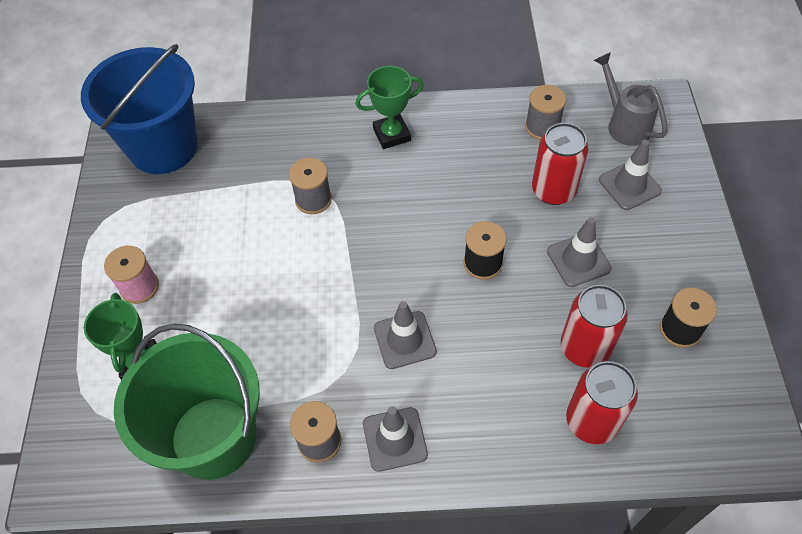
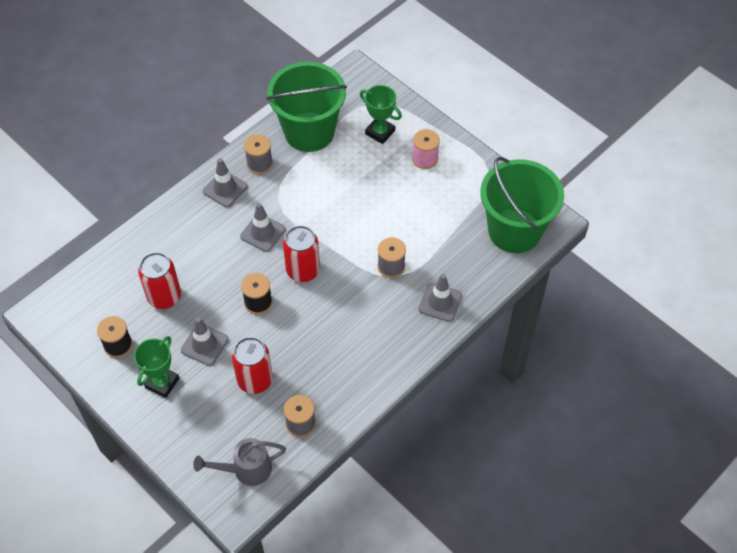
camera: 135 degrees right, 0 degrees up
(163, 147) = (514, 231): blue bucket -> green bucket
(391, 134) = (391, 342): green trophy -> green trophy (162, 383)
(591, 421) = (135, 263): red can -> red can (303, 270)
(624, 124) = (246, 469): grey watering can -> grey watering can turned 150 degrees clockwise
(629, 185) = (209, 420): grey traffic cone -> grey traffic cone (440, 302)

